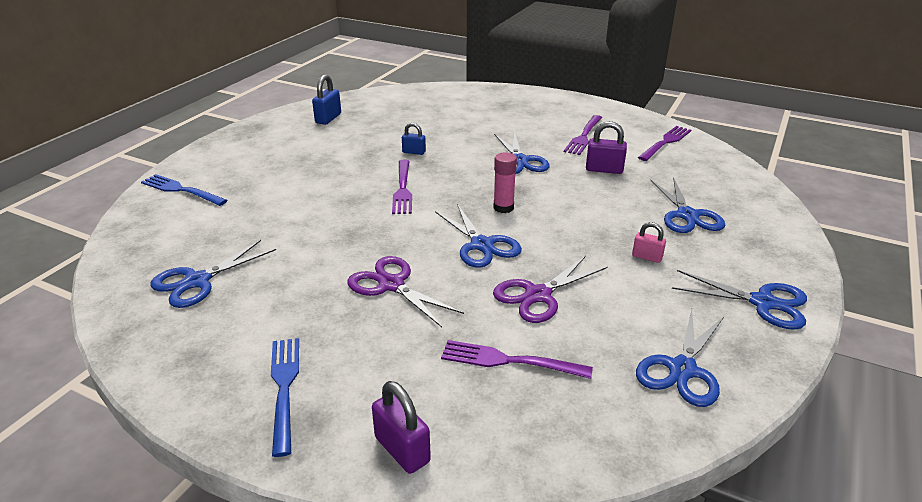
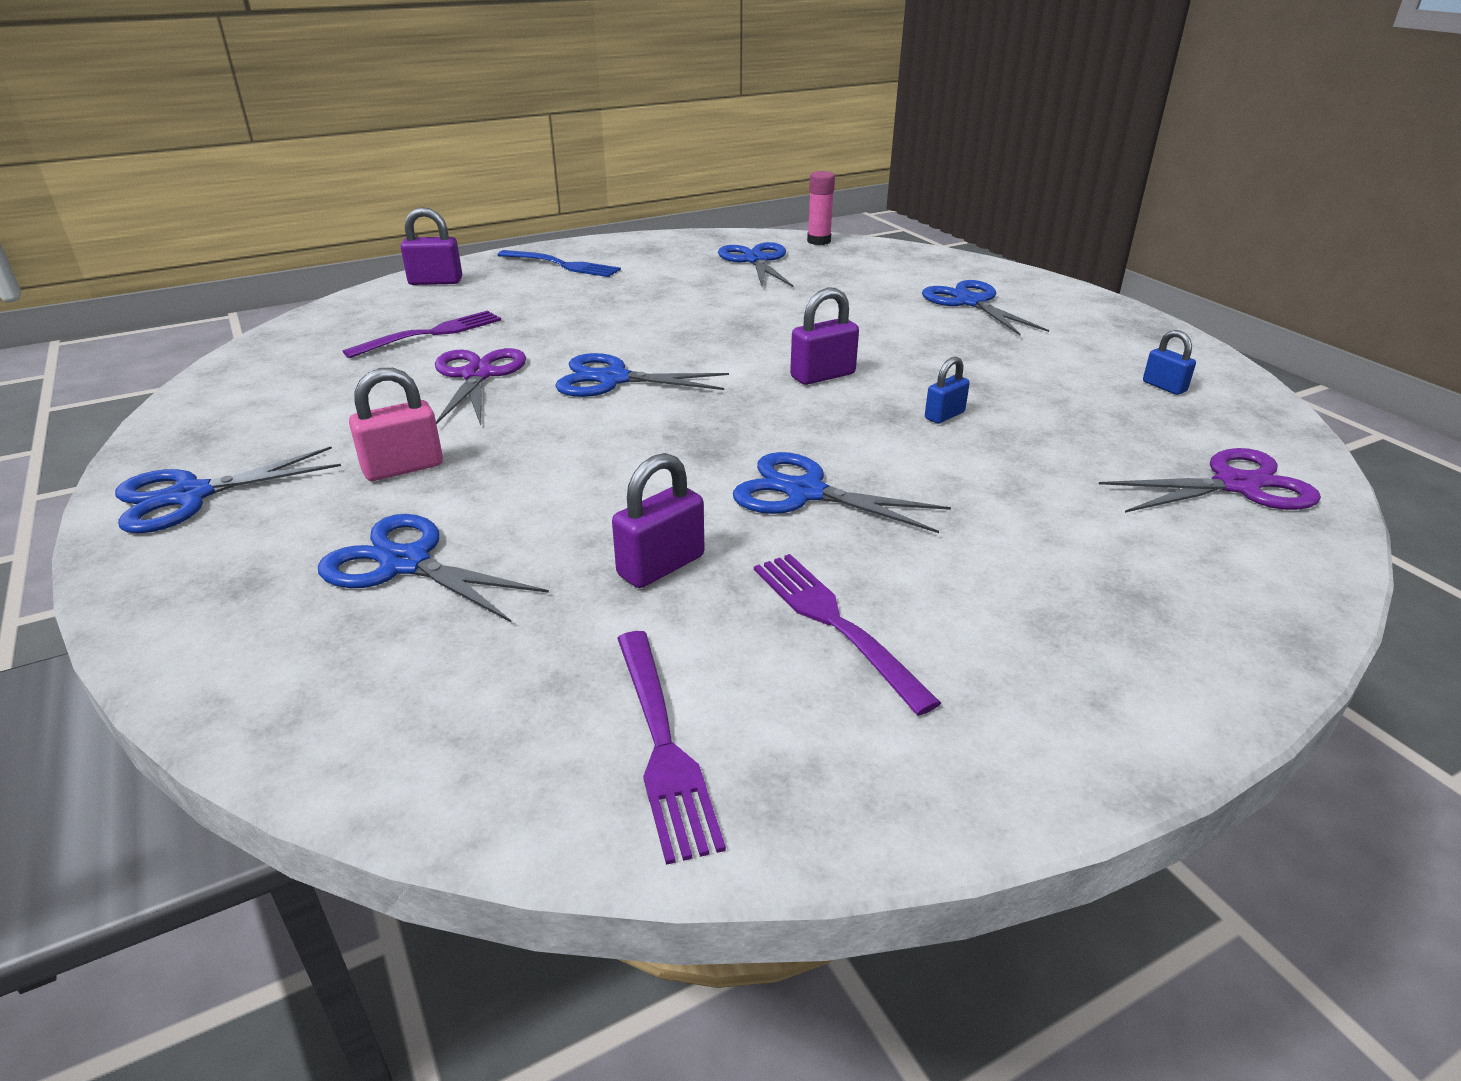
camera: 125 degrees right, 0 degrees up
(181, 190) = (966, 275): blue fork -> none
(328, 118) = (1164, 387): blue padlock -> blue padlock, size x0.64
(391, 285) = (621, 320): purple scissors -> purple scissors (1236, 485)
(402, 189) = (822, 376): purple fork -> purple padlock
(503, 207) = (674, 422): pink glue stick -> pink glue stick (819, 241)
(647, 257) = (403, 468): pink padlock -> pink padlock, size x1.56
(682, 369) = (259, 396): blue scissors -> blue scissors (971, 302)

